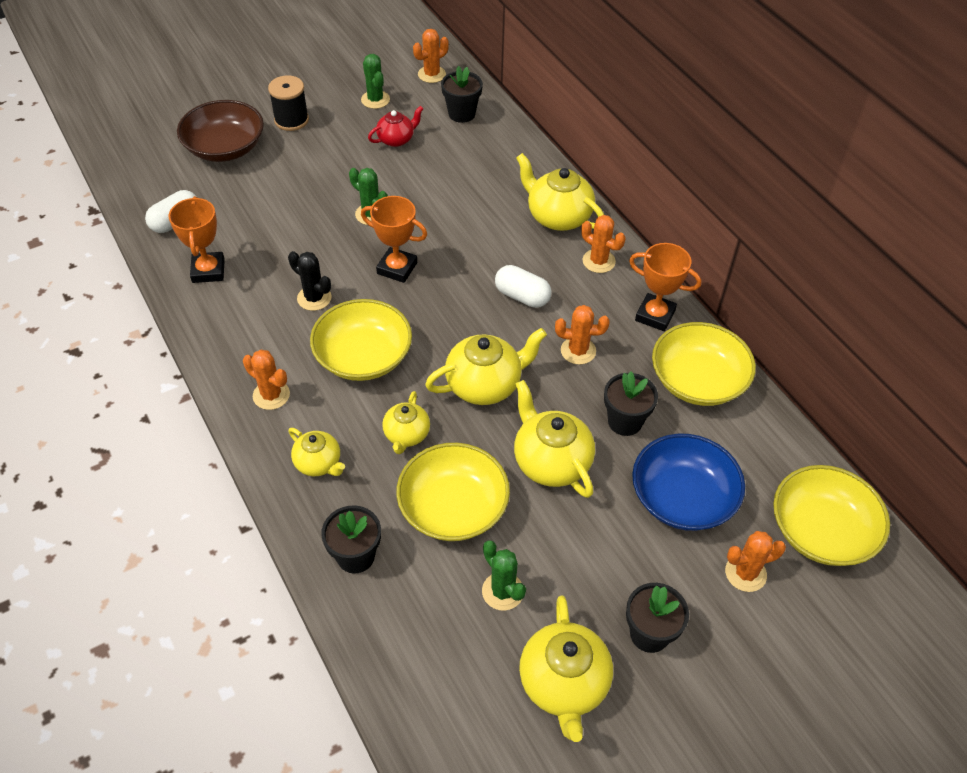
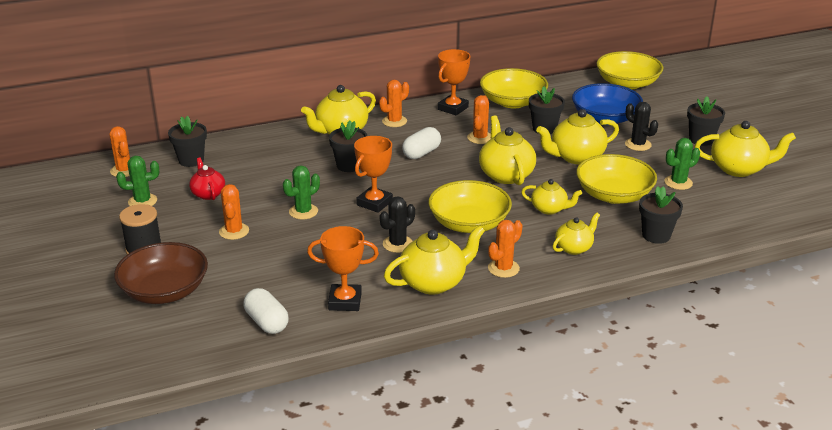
camera: 80 degrees left, 20 degrees down
(242, 336) = (434, 282): none -> yellow teapot
(477, 235) = (349, 165): none -> black flower pot
(608, 541) = (638, 144): none -> black cactus
(745, 573) = (657, 108): orange cactus -> orange cactus (234, 231)

